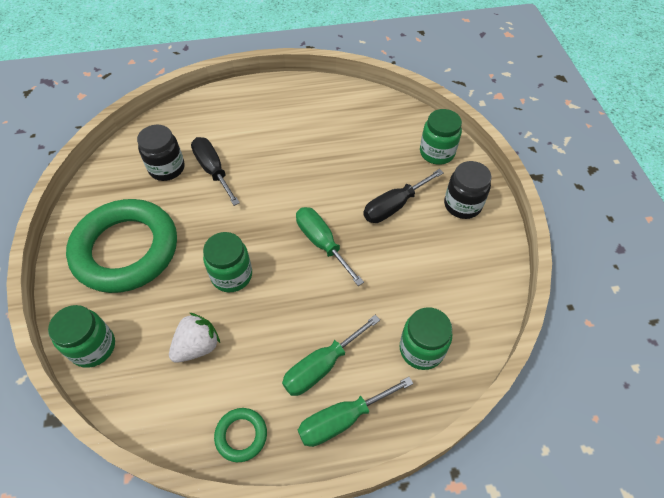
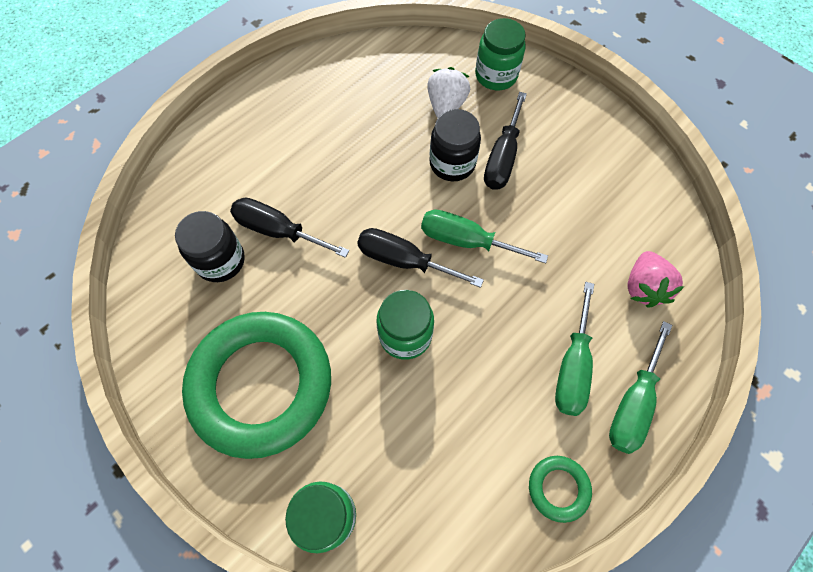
camera: 35 degrees left, 10 degrees up
(197, 346) = (437, 433): white strawberry -> white strawberry (446, 106)
(271, 231) = (404, 260): none -> black screwdriver
(421, 349) = (643, 287): green jar -> pink strawberry
(462, 205) = (563, 118): black jar -> black jar (452, 163)

